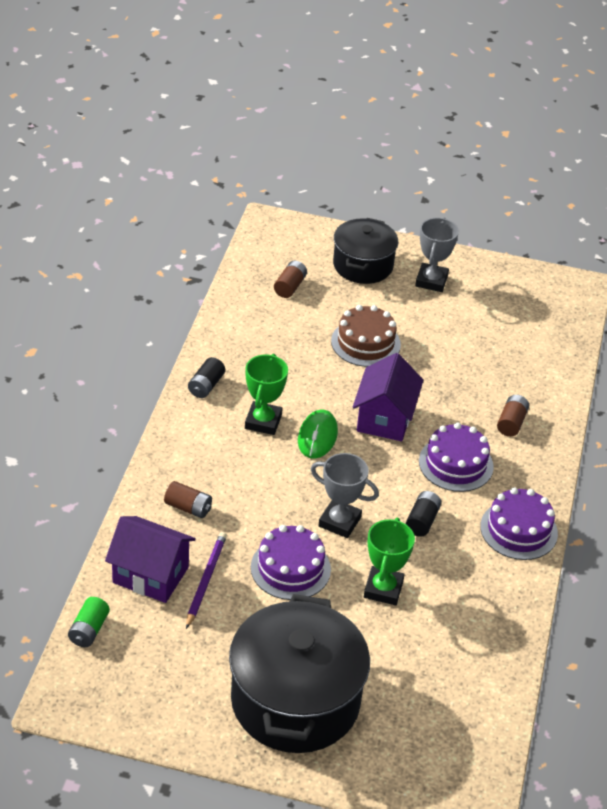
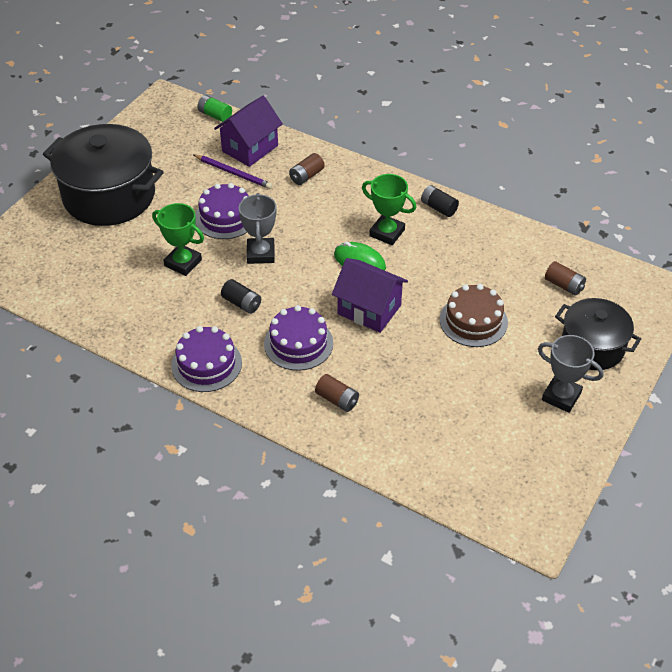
camera: 110 degrees right, 5 degrees up
(339, 522) = (260, 254): grey trophy -> grey trophy turned 45 degrees counterclockwise

